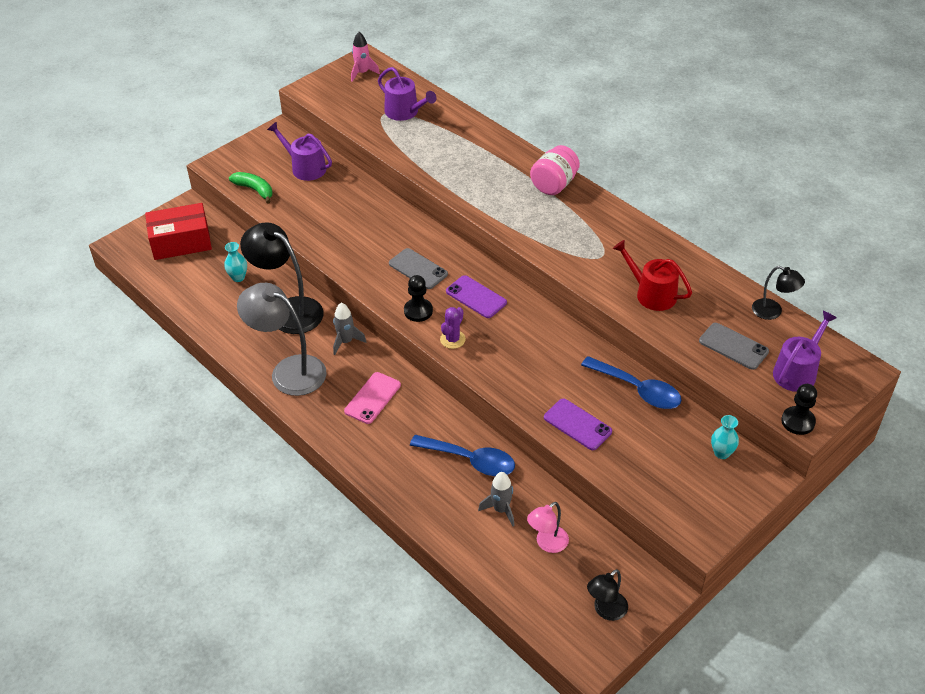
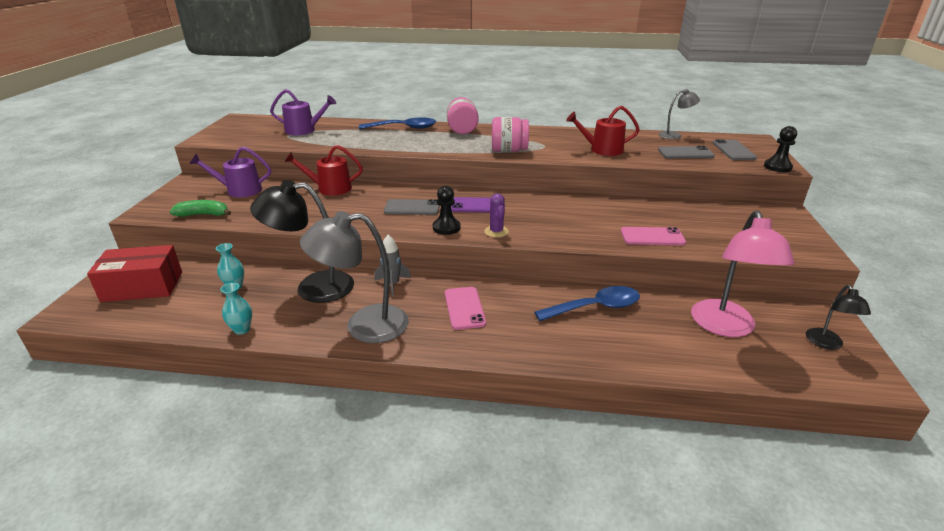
camera: 40 degrees left, 15 degrees down
(181, 242) = (142, 286): red box -> red box turned 45 degrees clockwise
(362, 73) = (243, 124): pink rocket -> none
(377, 203) = (330, 188): none -> red watering can
(501, 510) = (664, 325): grey rocket -> none
(547, 544) = (725, 327): pink lamp -> pink lamp, size x1.91
(555, 245) = (508, 150): none -> pink jar
(577, 424) = (652, 237): purple phone -> pink phone
(637, 389) = (652, 206): blue spoon -> blue spoon (403, 128)
(721, 453) = (748, 212): turquoise vase -> turquoise vase (242, 329)
(773, 312) = (674, 135): black lamp -> grey lamp
(797, 371) = (733, 150): purple watering can -> grey phone

